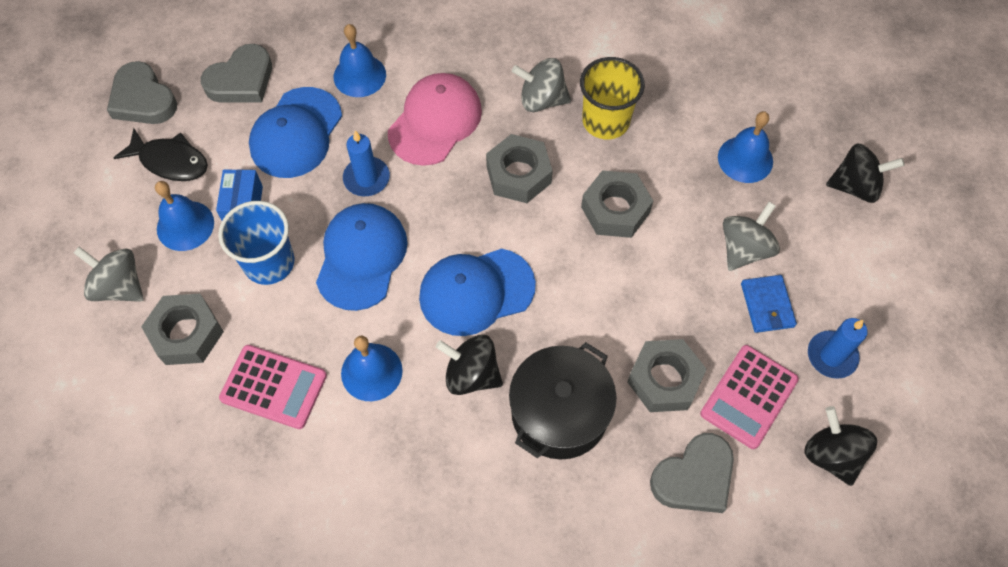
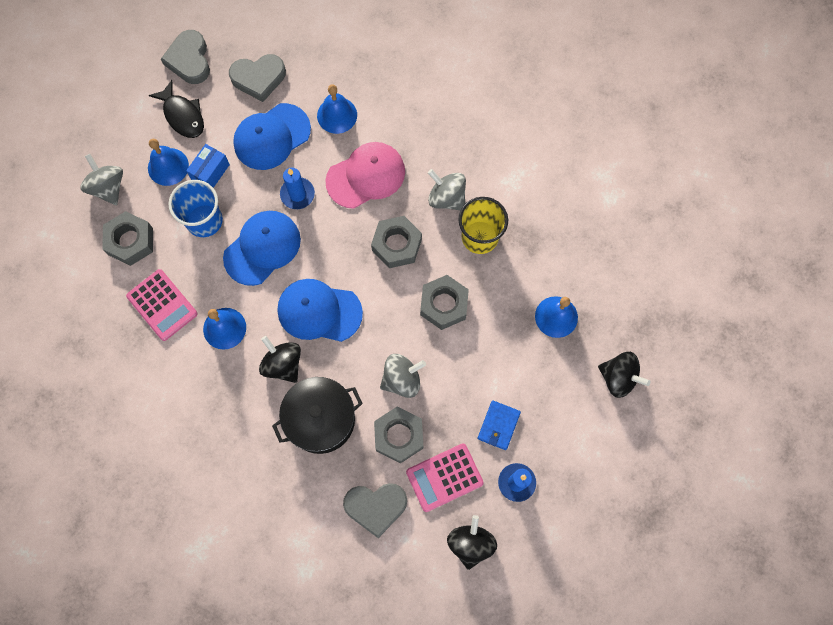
camera: 30 degrees right, 10 degrees up
(744, 249) = (510, 379): grey spinning top -> grey spinning top (402, 379)

